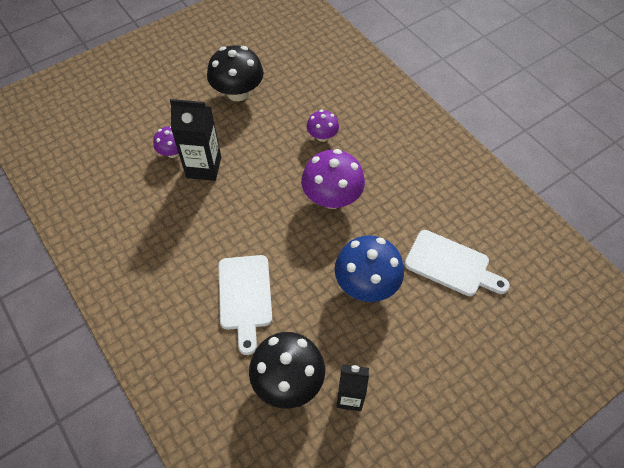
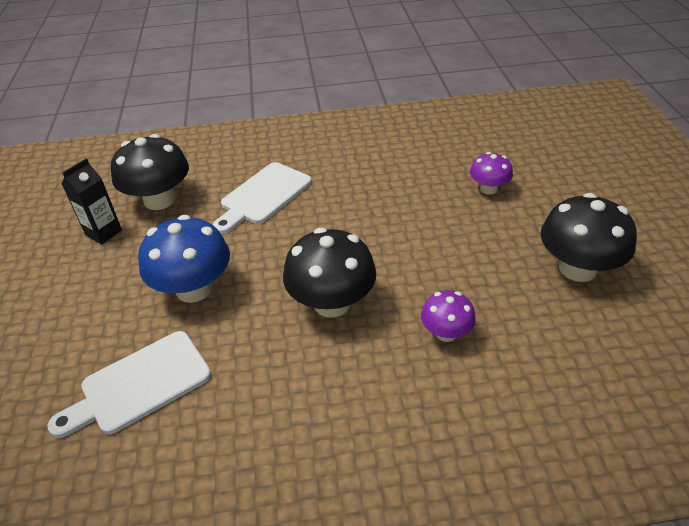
camera: 120 degrees right, 15 degrees down
(204, 167) = (451, 206): black carton -> none
(245, 297) = (263, 196): white cutting board -> white cutting board turned 75 degrees counterclockwise
(332, 198) = (332, 303): purple mushroom -> black mushroom

